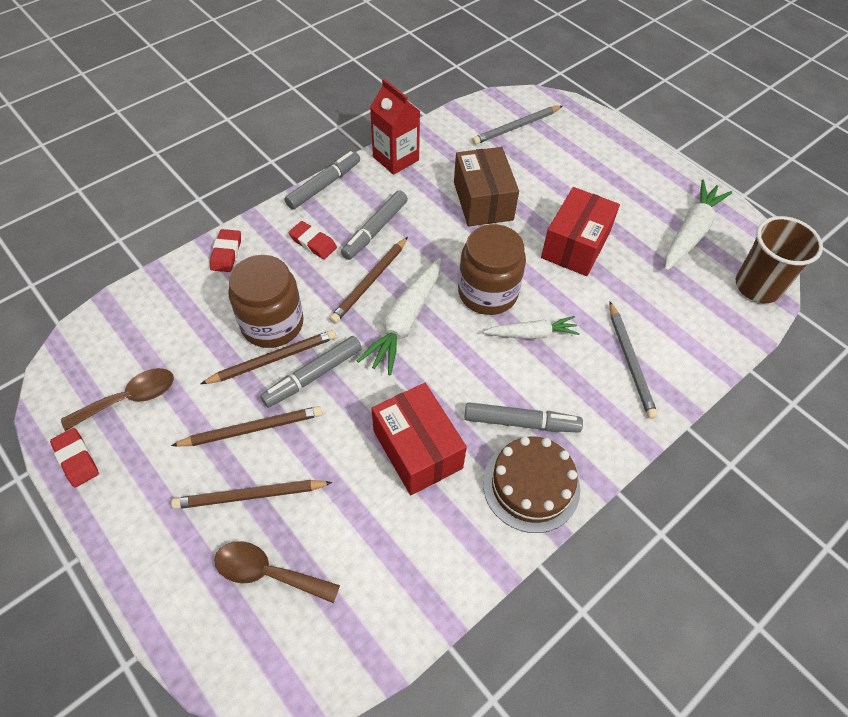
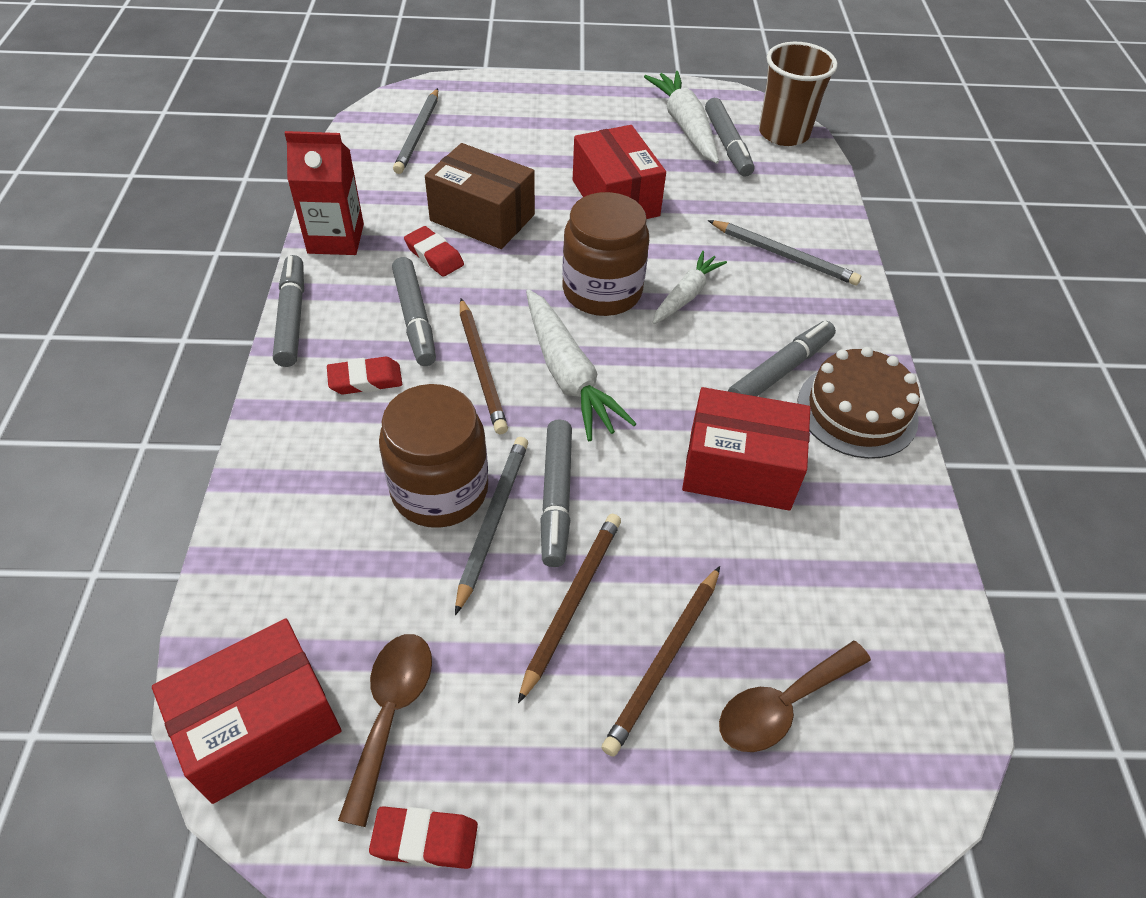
camera: 50 degrees left, 5 degrees down
(88, 355) = (260, 725): none -> red box
(226, 253) = (276, 469): red eraser -> red eraser (434, 256)
(273, 359) = (492, 521): brown pencil -> grey pencil
(702, 265) = (727, 145): none -> grey marker

